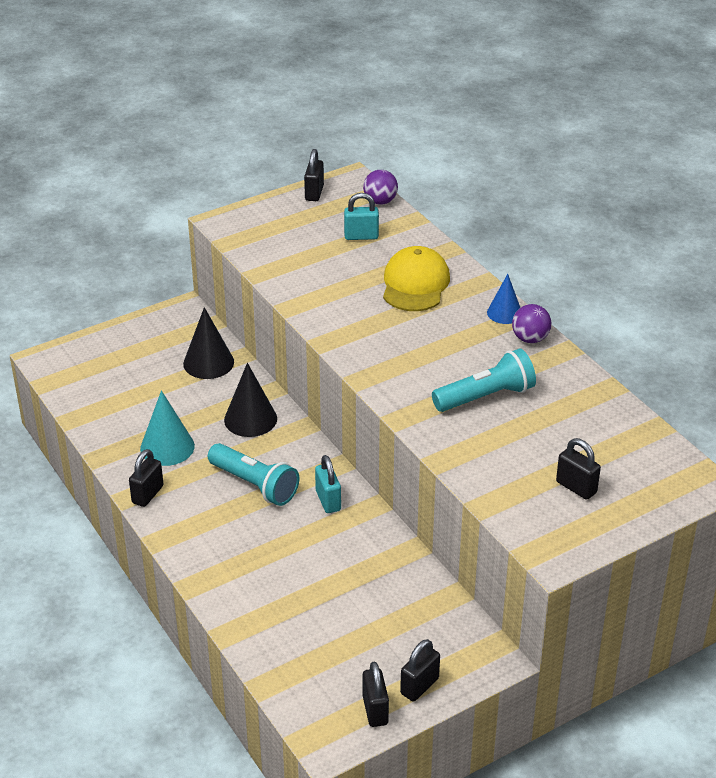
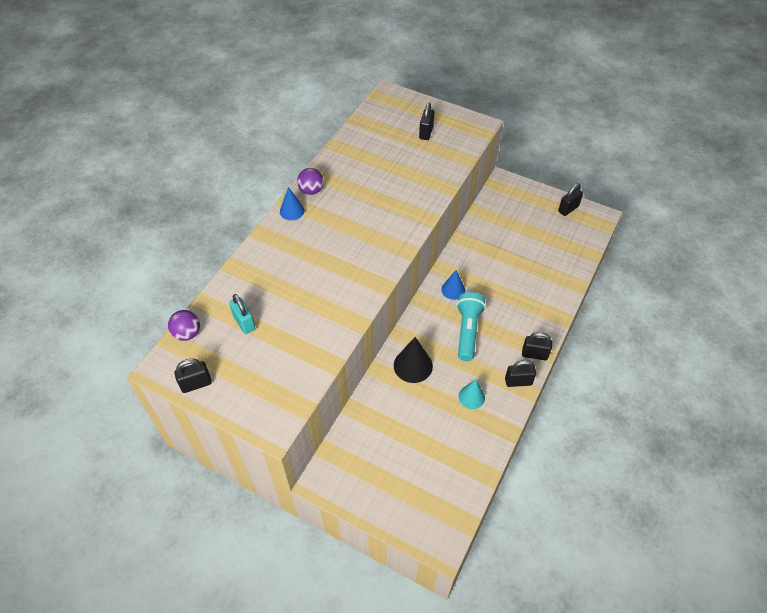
camera: 120 degrees left, 15 degrees up
(167, 447) = (471, 397): turquoise cone -> turquoise cone, size x0.66
(208, 362) = (373, 424): black cone -> none
(328, 501) = (453, 290): turquoise padlock -> blue cone
(415, 284) = (287, 266): yellow cap -> none
(419, 686) = (541, 200): black padlock -> black padlock (534, 354)
(486, 396) = (380, 190): turquoise flashlight -> none

